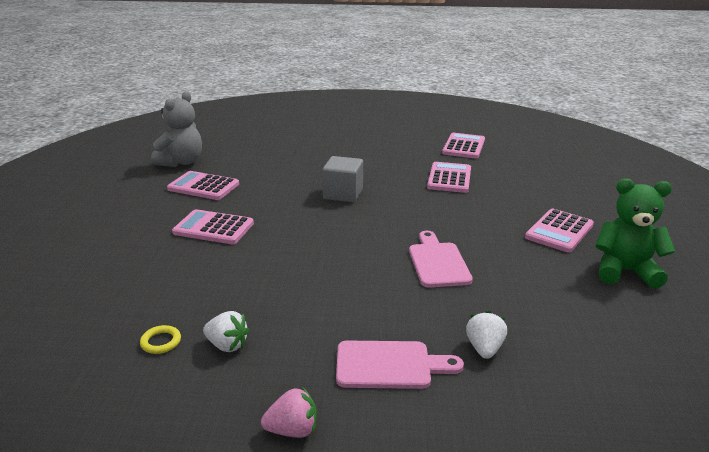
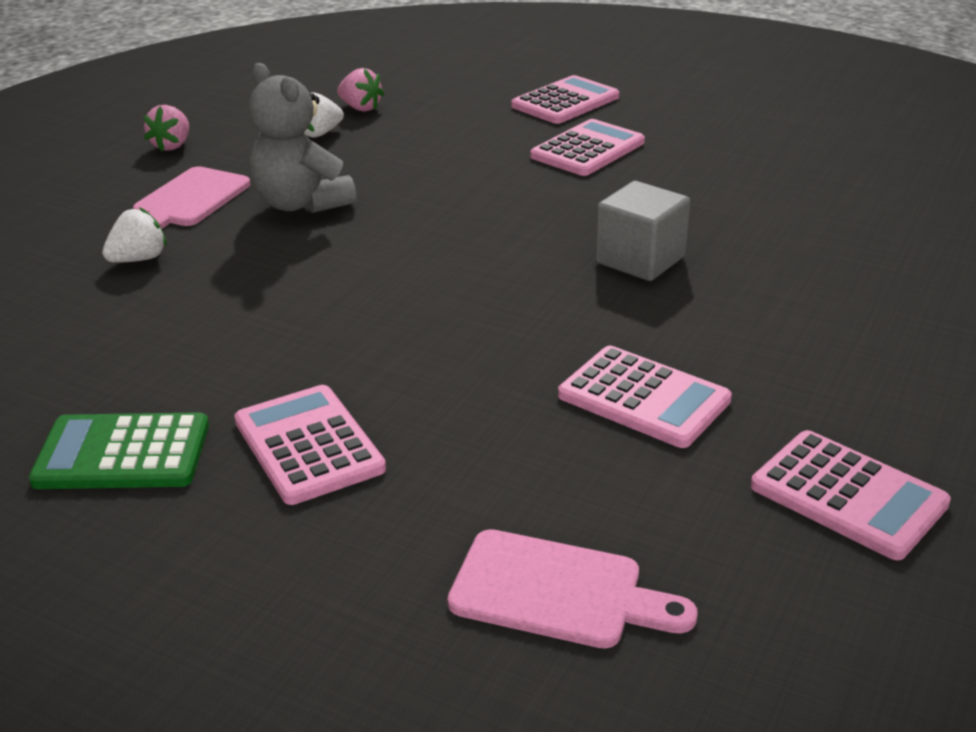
camera: 115 degrees right, 5 degrees up
(161, 342) = (360, 108): yellow ring -> pink strawberry
(181, 162) = (862, 147): grey teddy bear -> grey teddy bear (301, 204)
(203, 187) = (742, 155): pink calculator -> pink calculator (565, 102)
(437, 262) = (340, 284): pink cutting board -> pink cutting board (557, 591)
(484, 348) = (139, 259): white strawberry -> white strawberry turned 75 degrees counterclockwise
(625, 271) = (122, 453): green teddy bear -> green calculator

